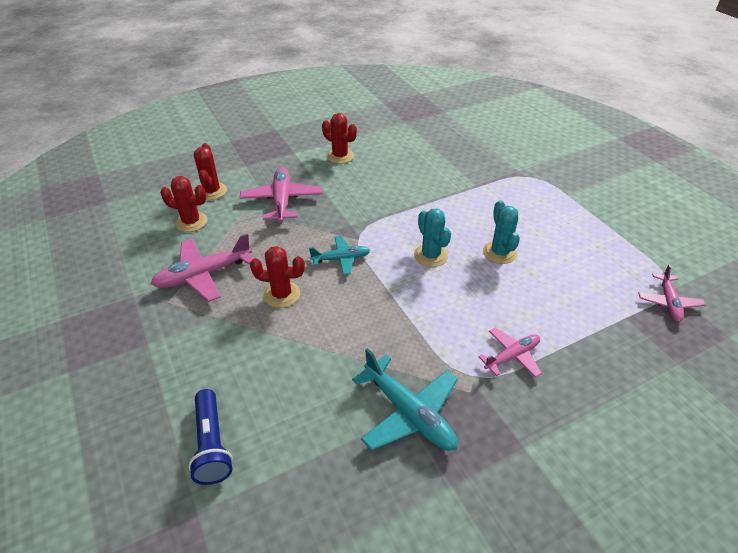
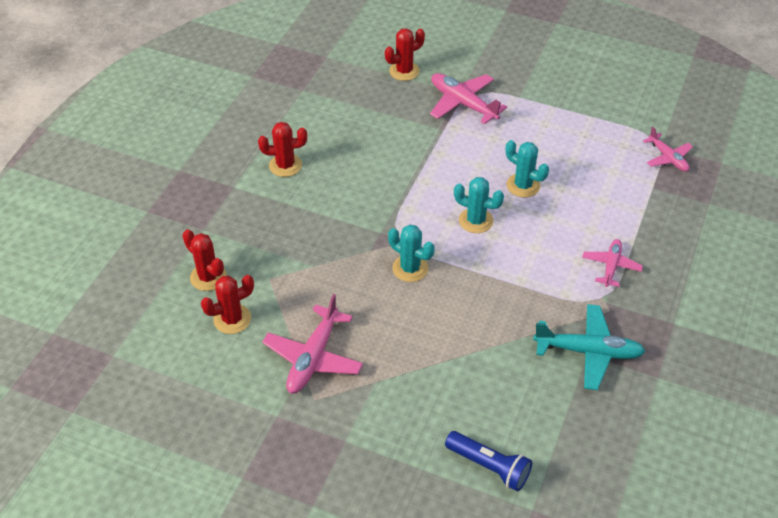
camera: 40 degrees left, 5 degrees up
(282, 200) = (290, 245): pink plane -> pink plane (462, 103)
(282, 294) = (400, 330): red cactus -> red cactus (404, 71)
(341, 259) = (410, 268): turquoise plane -> turquoise cactus

